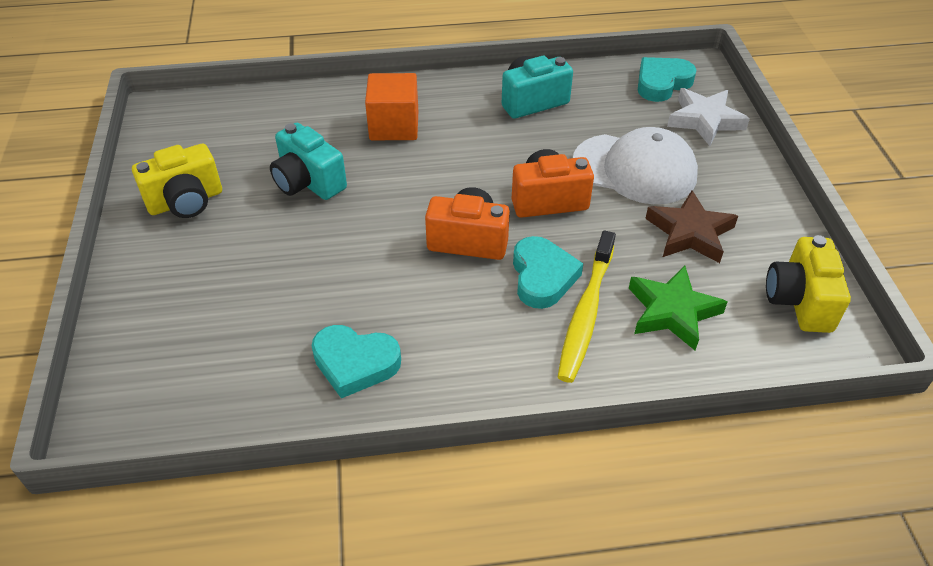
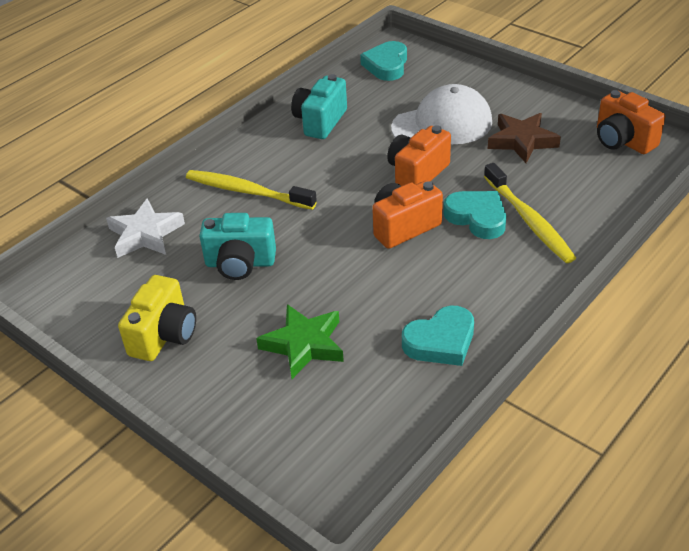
camera: 40 degrees left, 5 degrees down
(394, 126) = (247, 191): orange cube -> yellow toothbrush
(672, 311) = (571, 188): green star -> green star (304, 344)
(705, 120) = (442, 73): white star -> white star (145, 234)
(799, 301) = (622, 141): yellow camera -> orange camera

